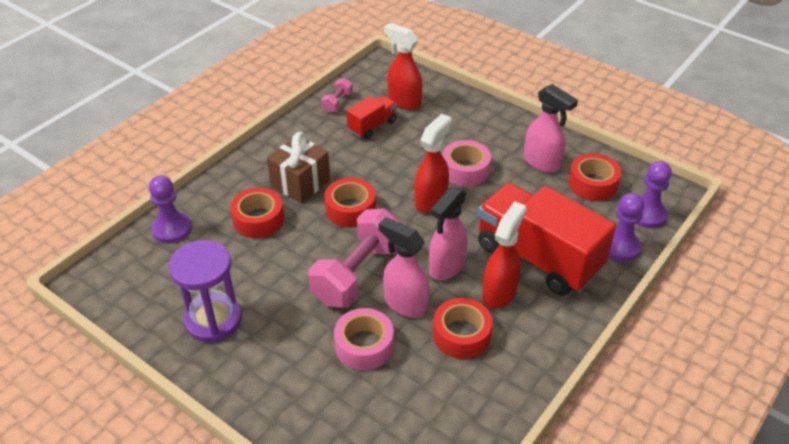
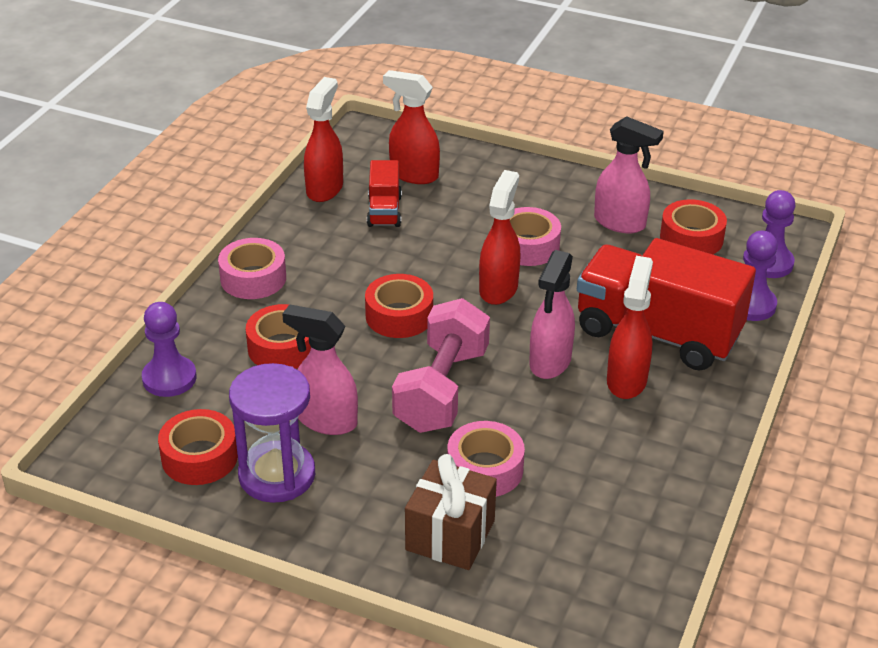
camera: 15 degrees left, 5 degrees down
(260, 163) = (253, 278): none -> pink tape
(300, 183) = (319, 295): brown gift -> brown gift (450, 535)
(337, 102) = (325, 188): pink dumbbell -> red spray bottle
(372, 126) = (384, 211): red truck -> red truck turned 150 degrees clockwise
(405, 304) = (515, 413): pink spray bottle -> pink spray bottle (326, 421)
(461, 335) = (599, 435): red tape -> red tape (199, 457)

